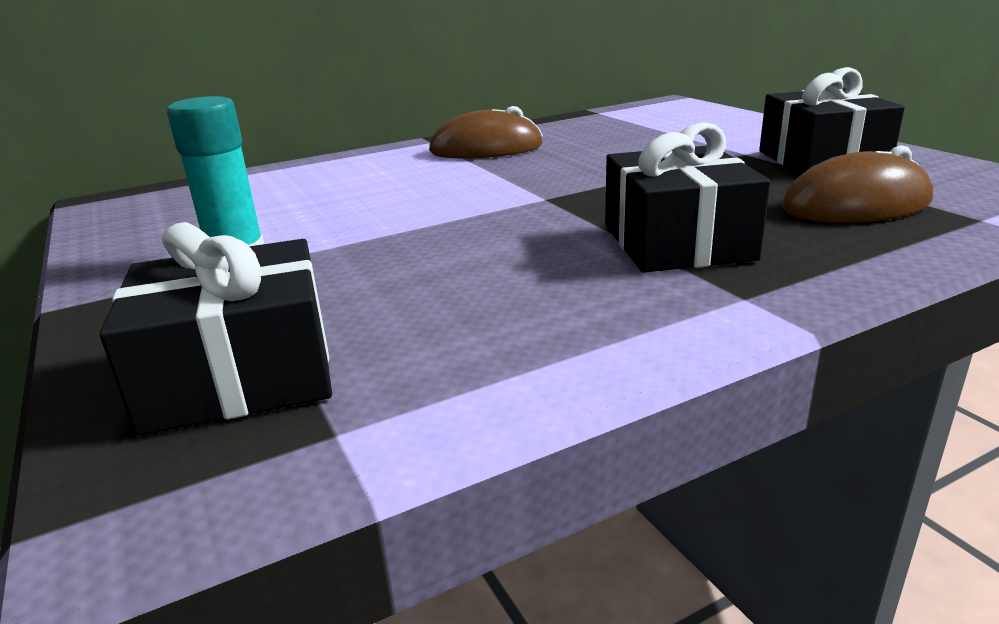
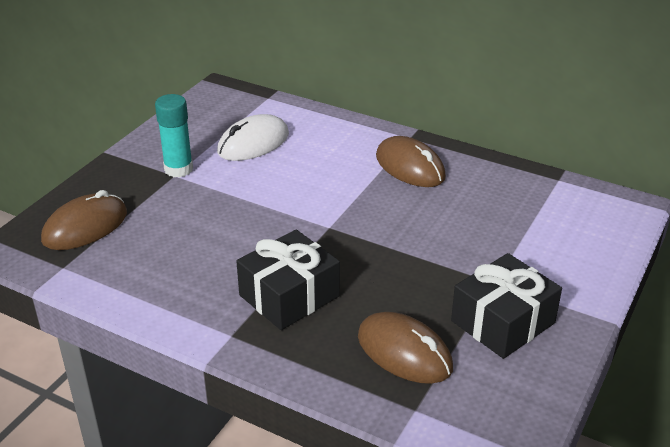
camera: 55 degrees right, 10 degrees up
(240, 375) = (85, 227): black gift -> brown mouse
(281, 204) = (253, 143): none -> white mouse

